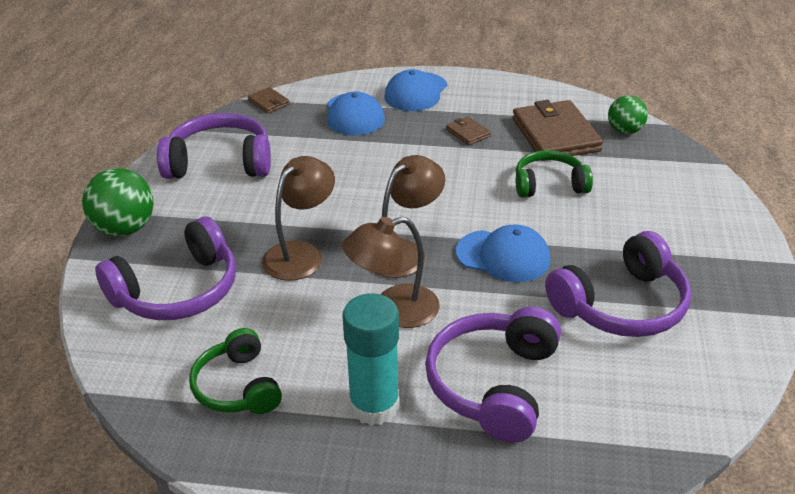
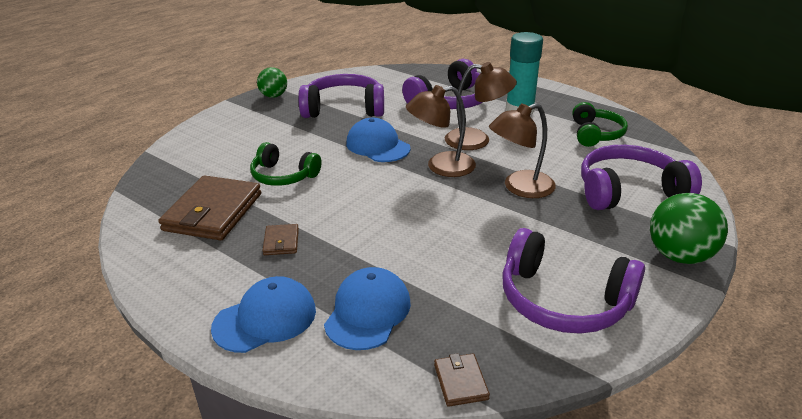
camera: 150 degrees left, 5 degrees down
(624, 131) = (157, 195): green ball -> green ball (274, 96)

